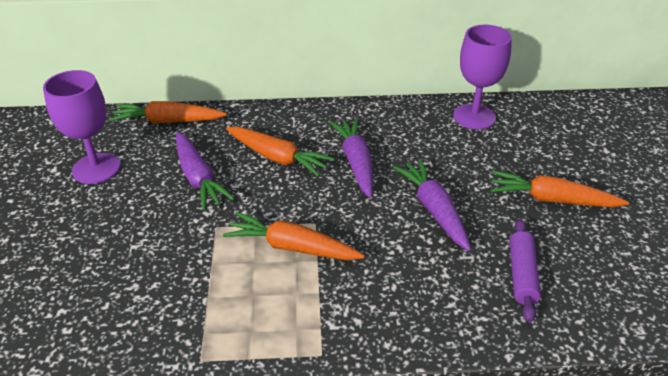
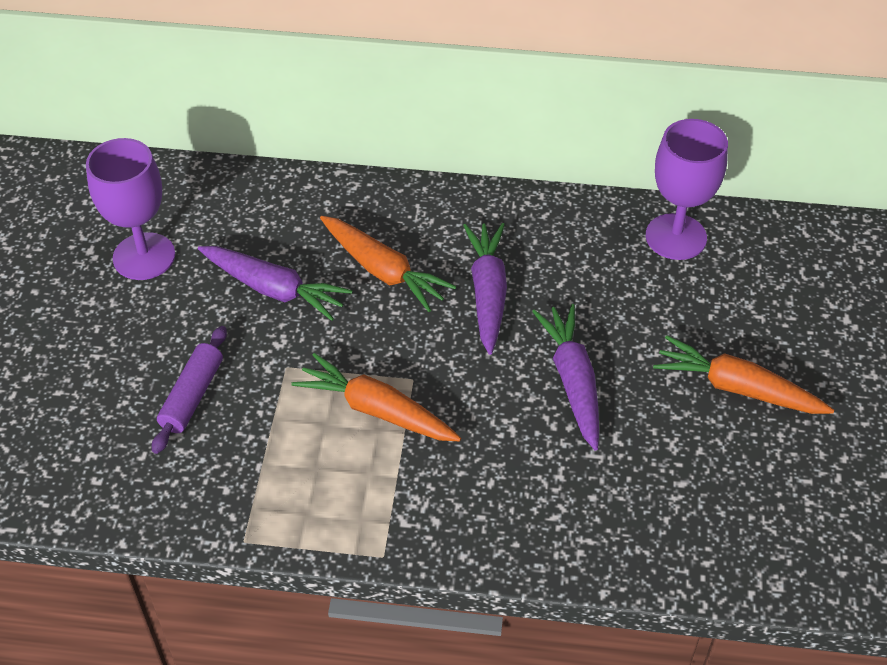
camera: 10 degrees right, 10 degrees up
(168, 121) = (245, 190): orange carrot -> none
(198, 178) = (274, 289): purple carrot -> purple carrot turned 45 degrees counterclockwise
(521, 275) = (656, 491): purple rolling pin -> purple rolling pin (192, 396)

